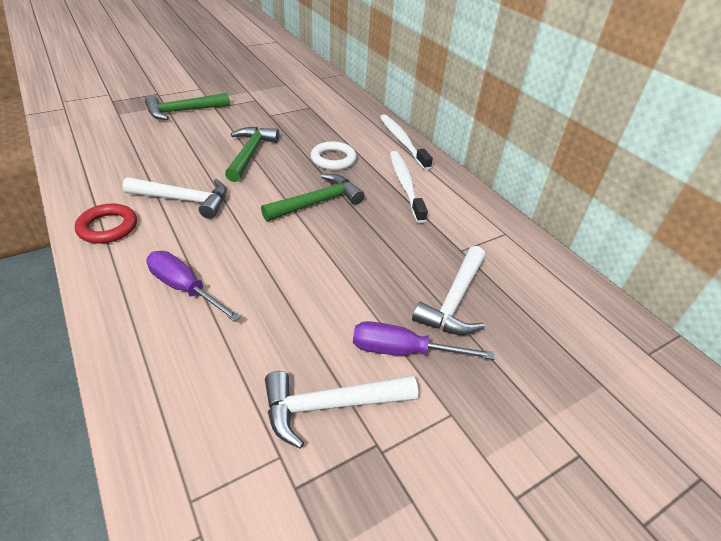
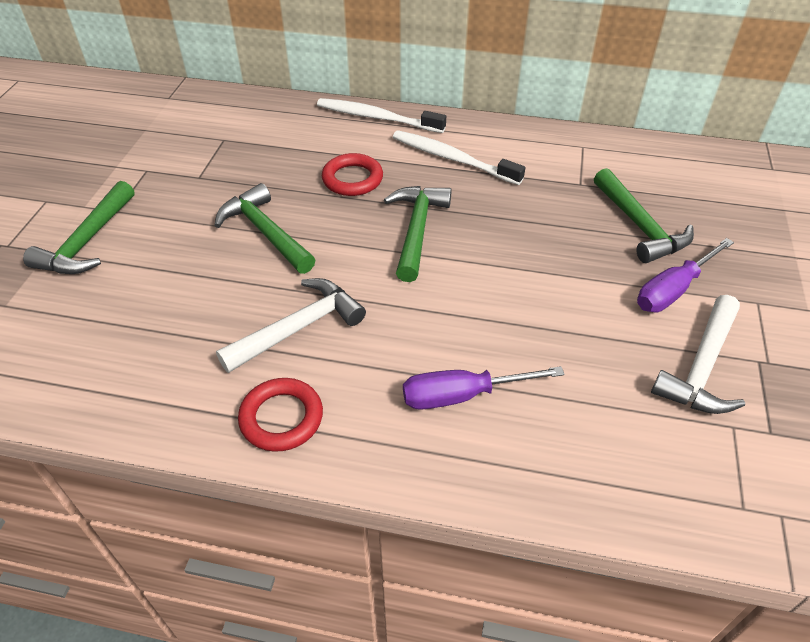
camera: 45 degrees left, 5 degrees up
(333, 159) = (352, 179): white ring -> red ring
(454, 300) = (639, 226): white hammer -> green hammer

